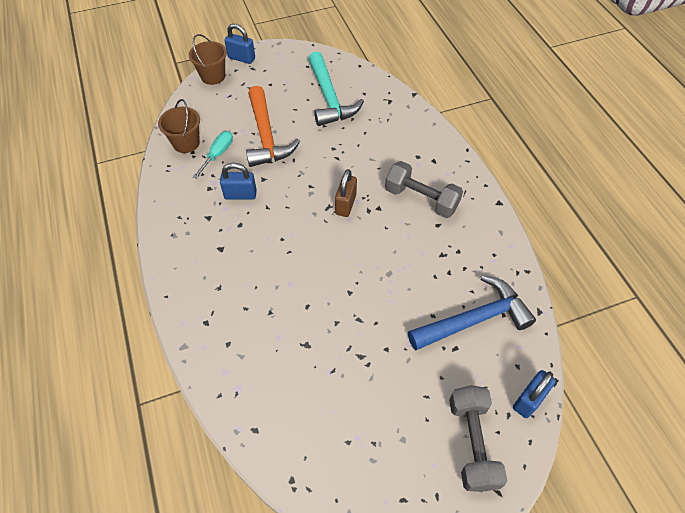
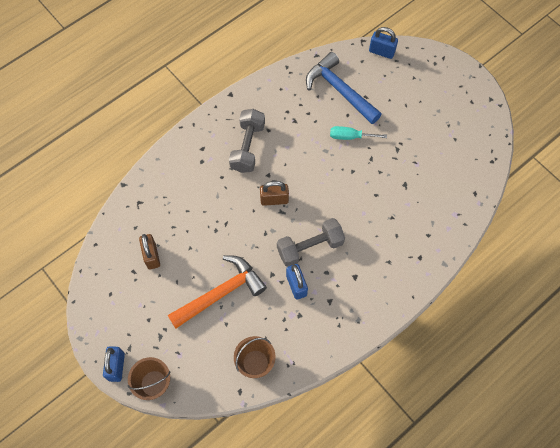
camera: 110 degrees left, 10 degrees up
(218, 154) = (258, 326): turquoise screwdriver -> turquoise screwdriver (350, 136)
(329, 98) = (151, 256): turquoise hammer -> brown padlock
(472, 443) = (422, 75): grey dumbbell -> grey dumbbell (310, 247)

